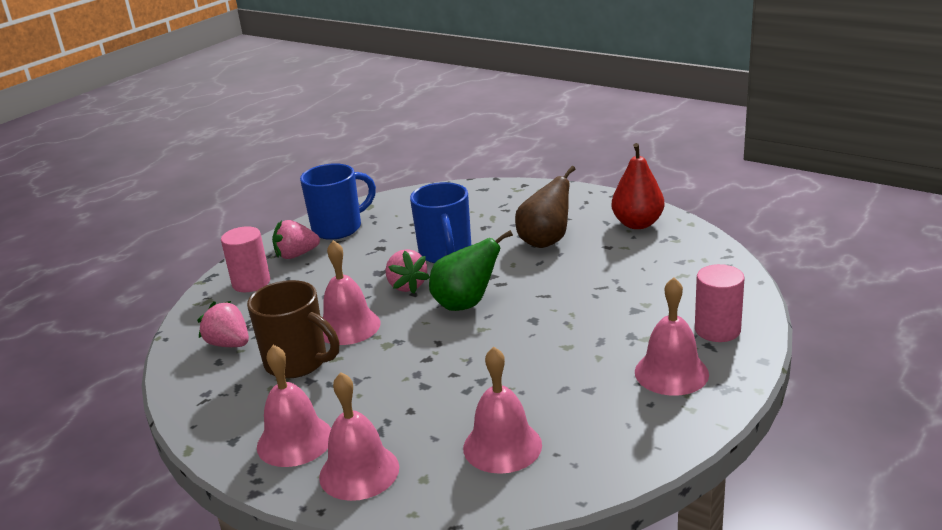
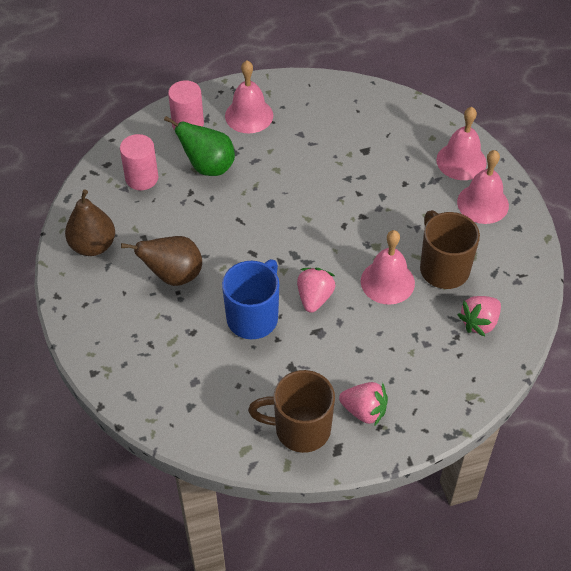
camera: 145 degrees left, 25 degrees up
(229, 344) = (479, 323): pink strawberry -> pink strawberry turned 60 degrees clockwise
(251, 283) = (424, 395): pink cylinder -> pink cylinder (142, 178)
(339, 228) = (300, 429): blue mug -> brown mug
(466, 304) = (295, 247): green pear -> green pear (208, 167)
(502, 446) = (378, 130): pink bell -> none
(637, 224) = (93, 246): red pear -> brown pear

